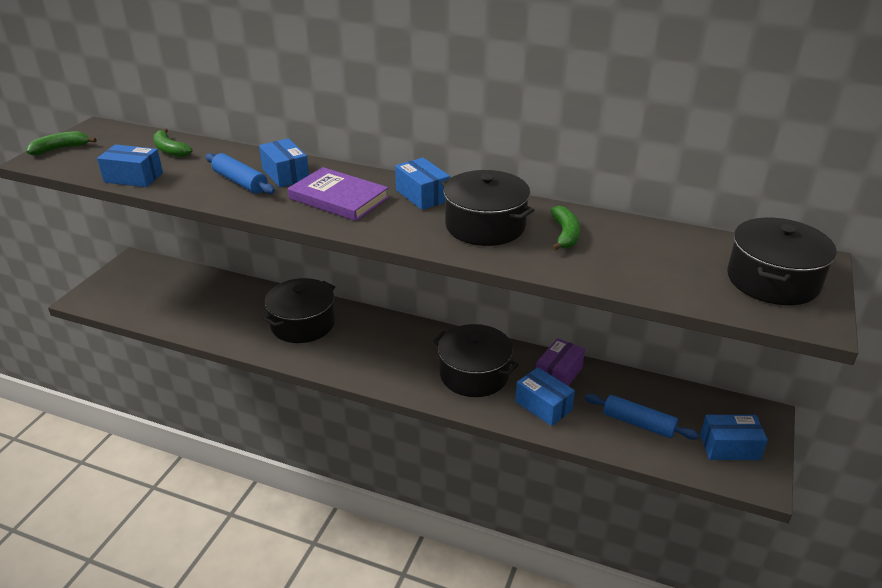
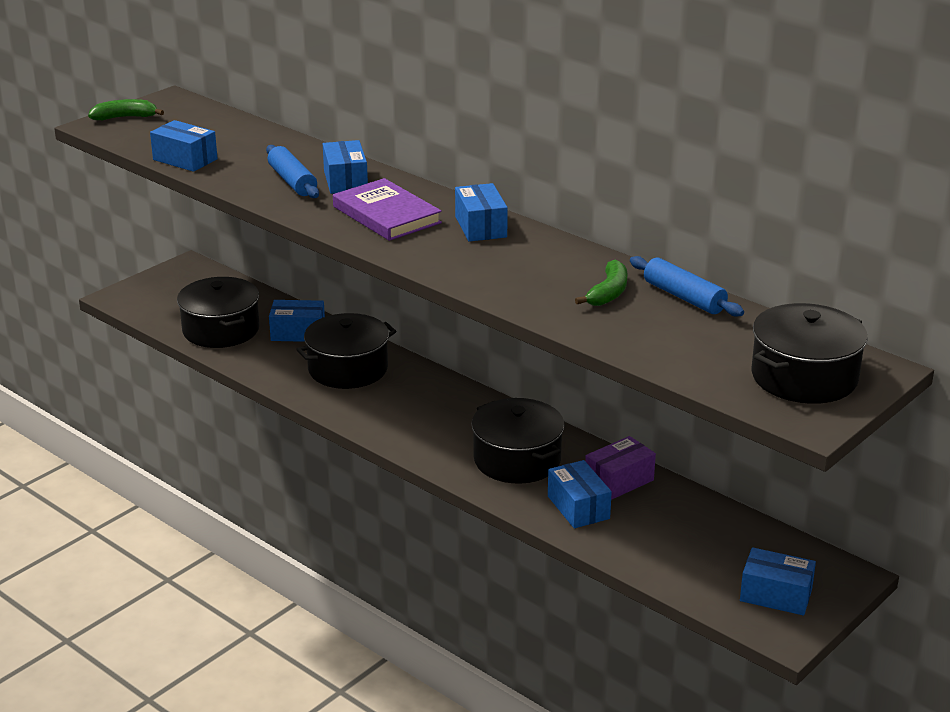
camera: 20 degrees right, 5 degrees down
(170, 150) = (237, 136): green banana -> none
(248, 301) = (298, 333): none -> blue box
(485, 226) = (526, 269): black pot -> black pot (221, 330)
(638, 423) = (681, 548): blue rolling pin -> blue rolling pin (684, 297)

